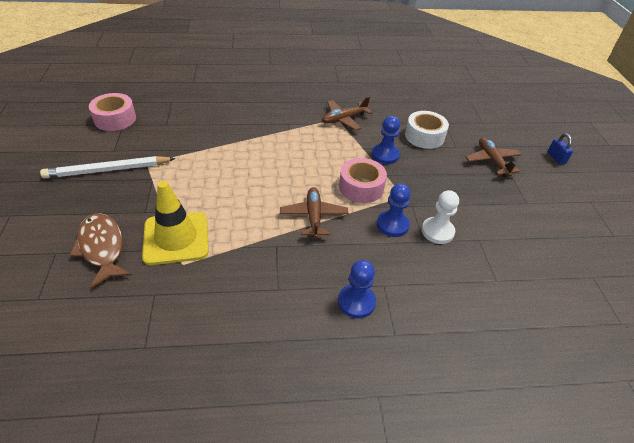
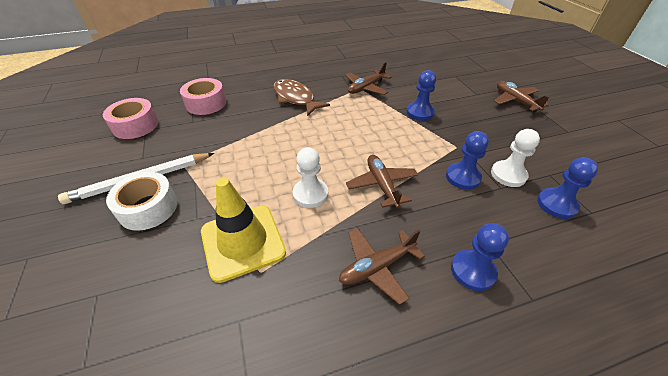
camera: 10 degrees left, 0 degrees up
(102, 248) = (156, 274): brown fish -> brown fish (295, 98)
(247, 211) = (310, 194): none -> white pawn
(277, 281) = (377, 267): none -> brown plane
(361, 187) = (413, 146): pink tape -> pink tape (206, 103)
(424, 136) = (445, 90): white tape -> white tape (148, 208)
(467, 266) = (556, 204): none -> blue pawn
(556, 158) = (565, 89): blue padlock -> none

